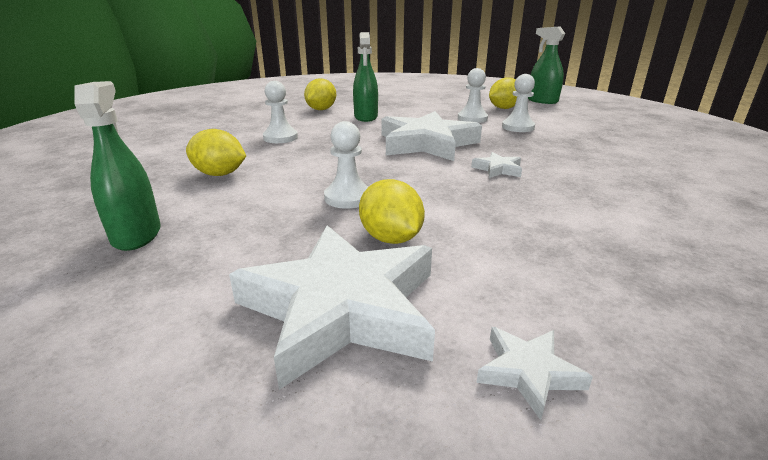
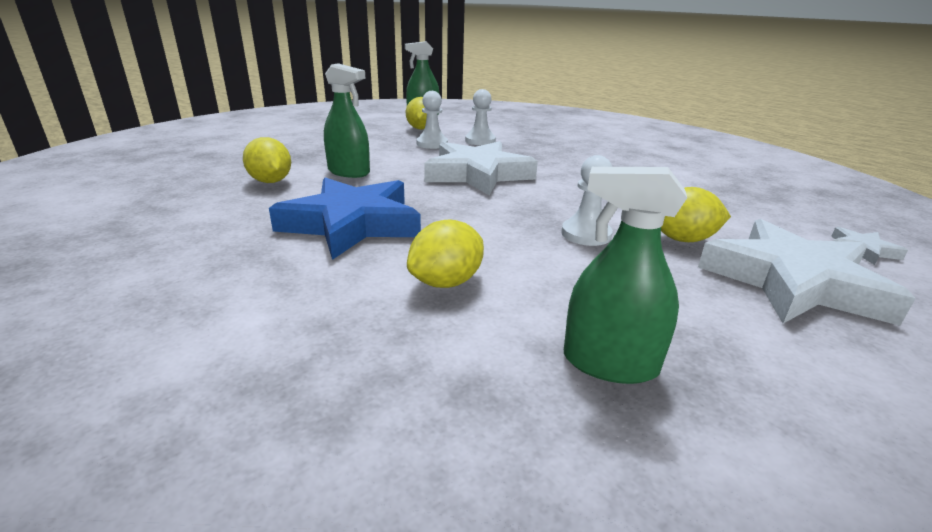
camera: 60 degrees left, 0 degrees up
(280, 138) = (352, 224): white pawn -> blue star
(498, 169) = (570, 173): white star -> none

